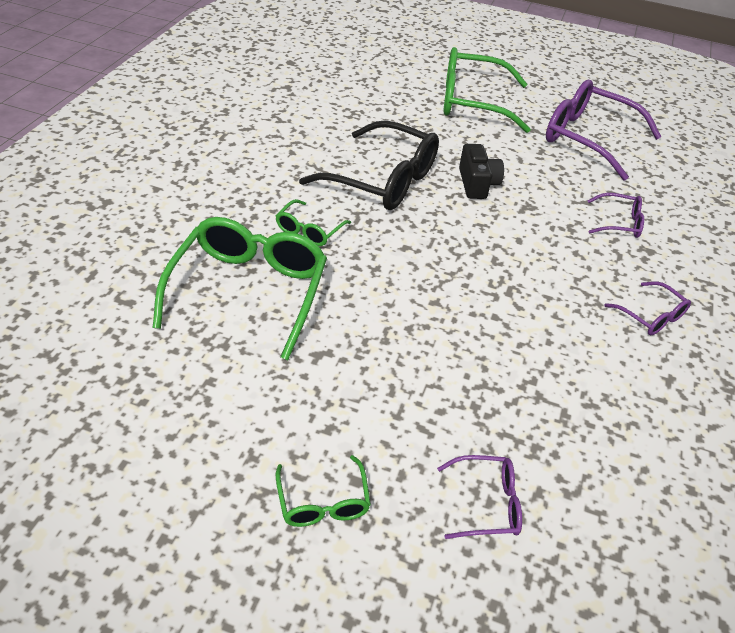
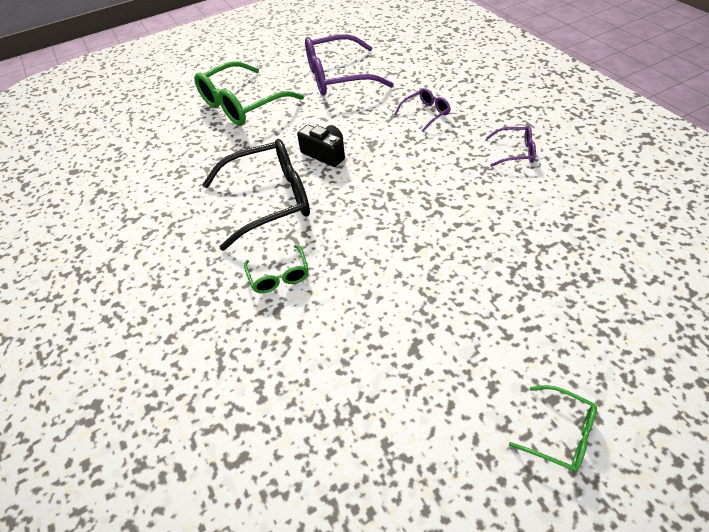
camera: 40 degrees left, 5 degrees up
(249, 291) = (309, 356): green glasses -> none
(487, 504) = (617, 333): purple glasses -> none

